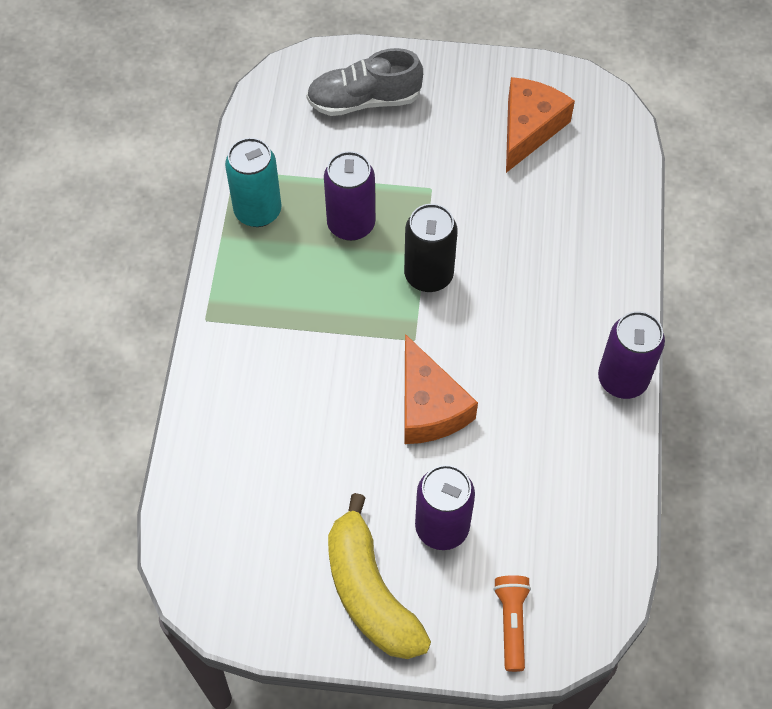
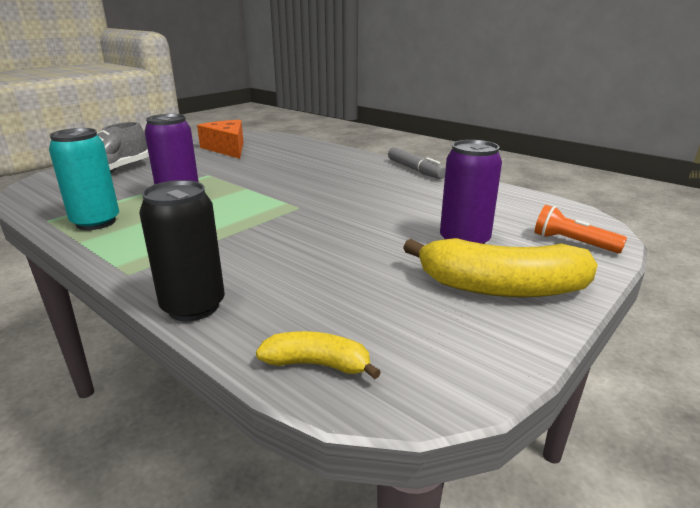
camera: 55 degrees left, 35 degrees down
(189, 523) = (317, 364): none -> yellow banana
(428, 275) = (262, 190): black can -> black can (193, 307)
(429, 406) = (357, 217): orange cheese -> none
(622, 379) = (415, 170): purple can -> grey marker

